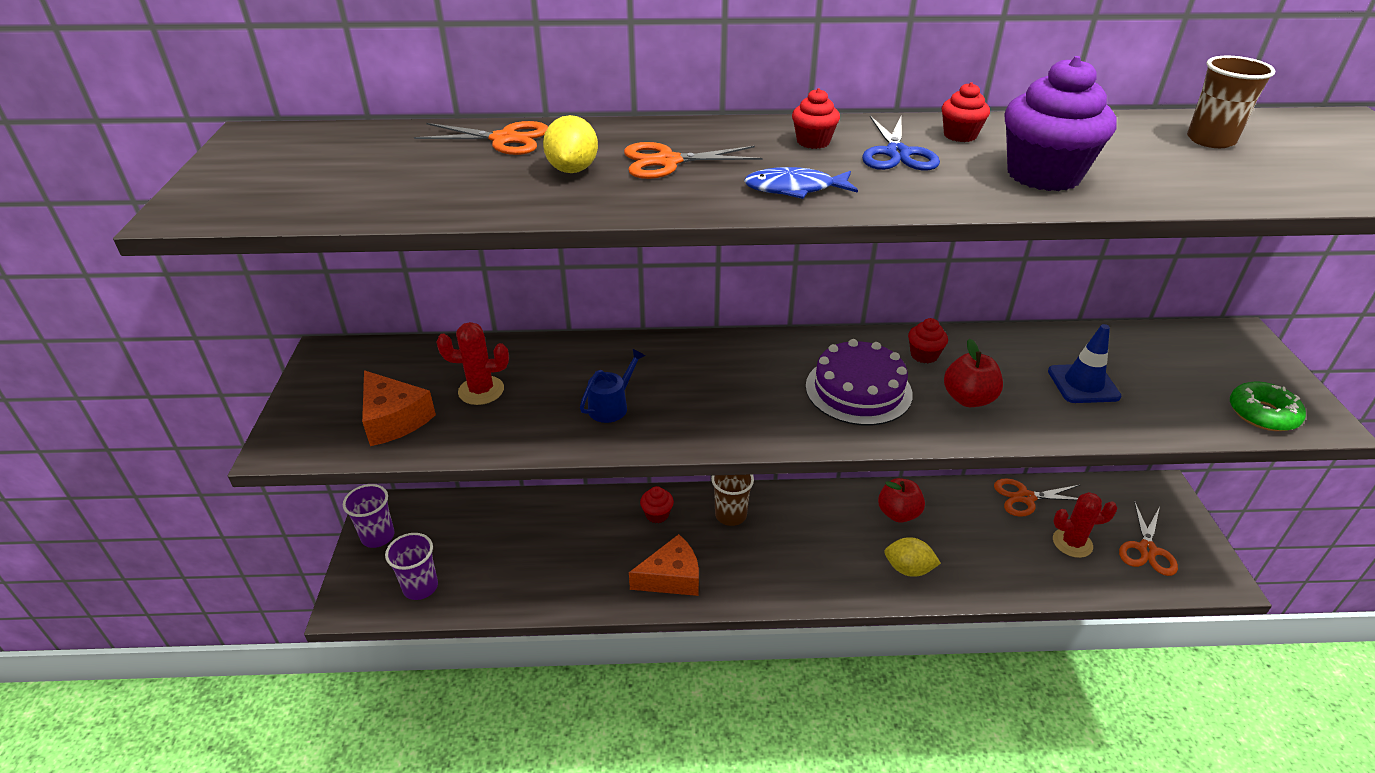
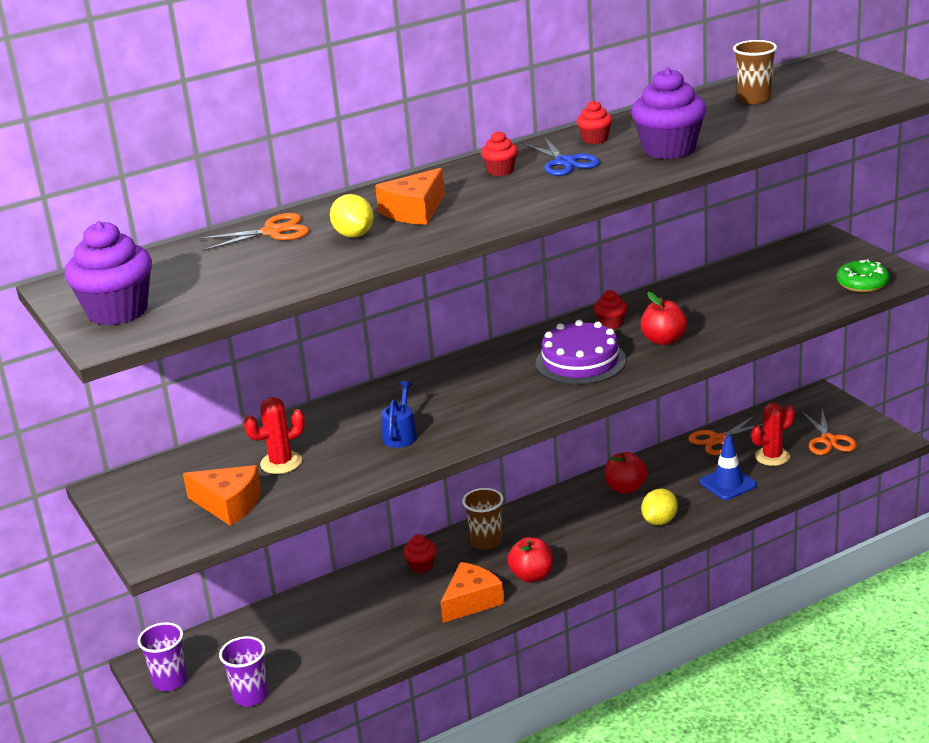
camera: 25 degrees left, 10 degrees down
(248, 180) = (117, 311): none -> purple cupcake
(667, 161) = (414, 211): orange scissors -> orange cheese
(745, 575) = (532, 576): none -> red apple
(794, 189) = (521, 202): blue fish -> none
(908, 569) = (660, 521): yellow lemon -> yellow lemon turned 45 degrees counterclockwise
(1083, 384) = (736, 304): blue traffic cone -> blue traffic cone (728, 483)

